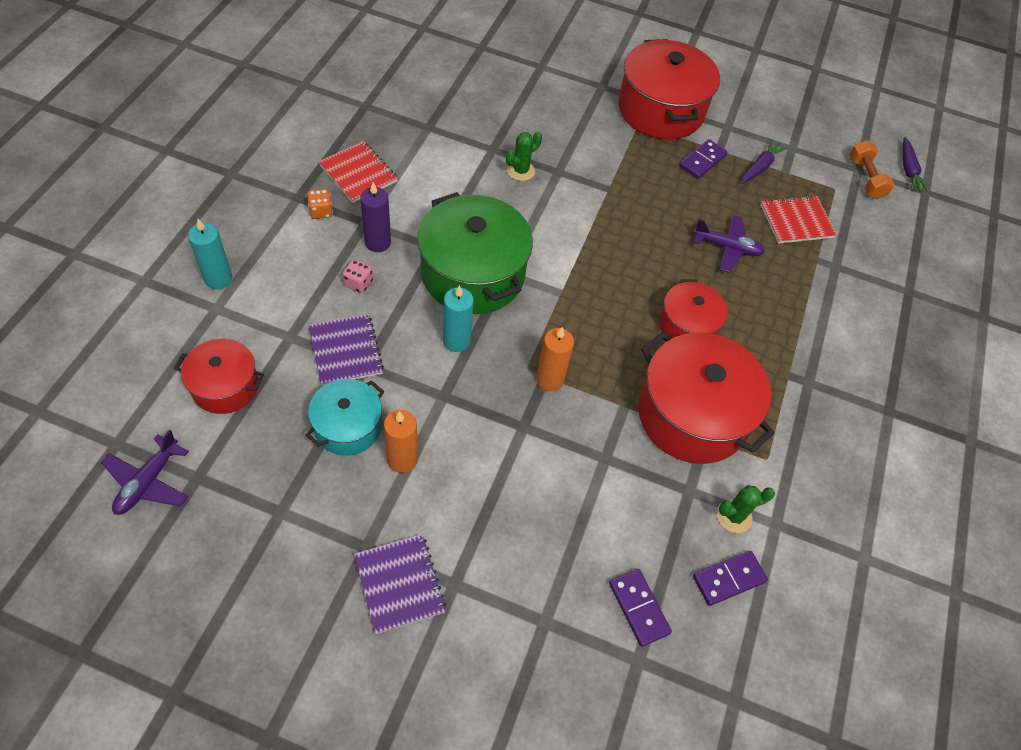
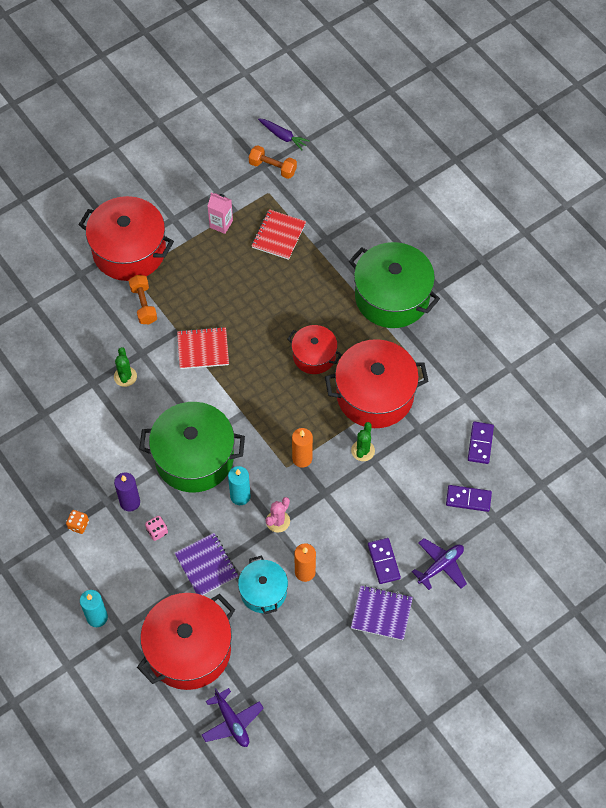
camera: 50 degrees left, 5 degrees up
(225, 386) = (189, 649): red pot -> red pot, size x1.77
(345, 351) = (206, 565): purple notebook -> purple notebook turned 45 degrees clockwise
(358, 173) = (58, 483): red notebook -> red notebook (203, 349)
(451, 395) = (278, 521): none -> pink cactus
(613, 148) = (143, 305): none -> orange dumbbell
(702, 161) = (192, 256): purple domino -> purple domino (383, 561)
(727, 248) = (272, 292): purple plane -> purple plane (440, 566)
(734, 516) = (448, 416): green cactus -> green cactus (363, 450)
(760, 167) = (221, 224): purple carrot -> pink carton
(830, 367) = (392, 297): none -> green pot

